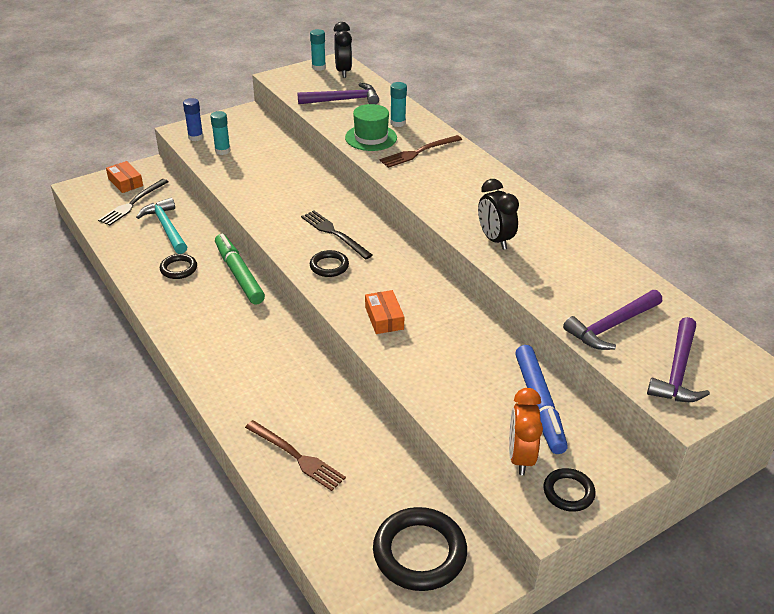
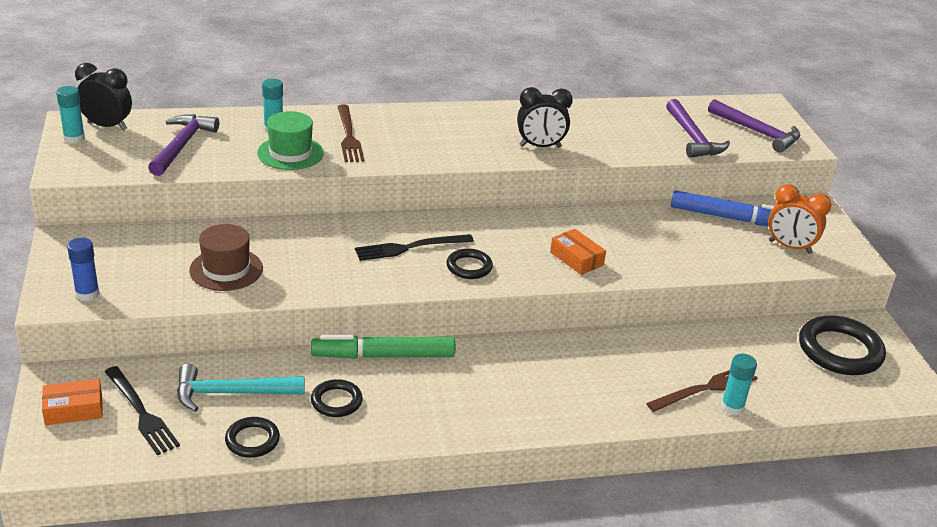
camera: 70 degrees left, 5 degrees down
(222, 151) = (149, 280): turquoise glue stick -> turquoise glue stick (732, 407)
(252, 171) = (226, 269): none -> brown hat
(384, 318) = (576, 258): orange box -> orange box turned 45 degrees clockwise
(568, 492) = (833, 239): black ring -> black ring (252, 440)

